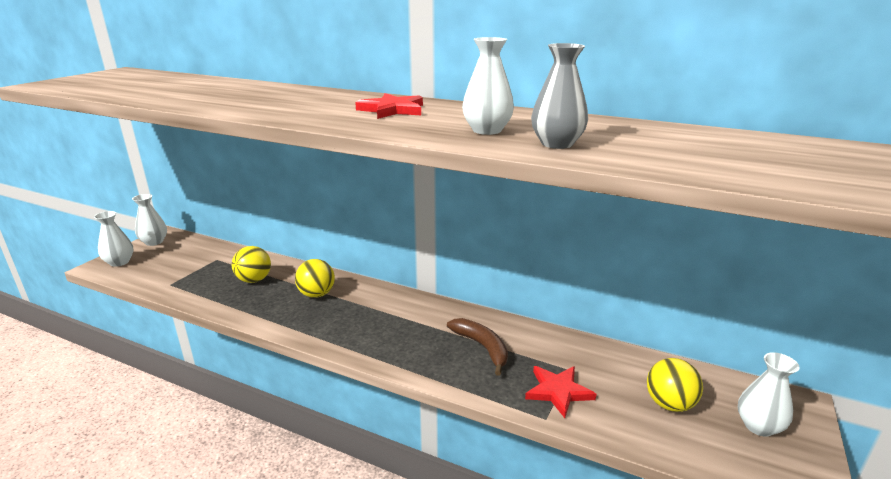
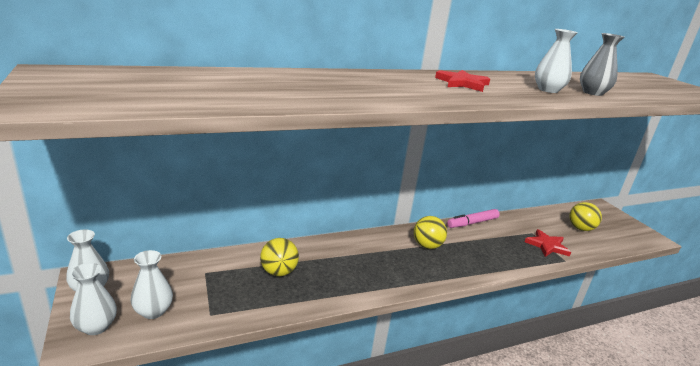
camera: 50 degrees left, 0 degrees up
(317, 294) = (346, 258): yellow ball -> yellow ball (427, 246)
(482, 347) = (486, 241): brown banana -> none
(508, 324) = (472, 223): none -> pink marker
(758, 426) = (610, 222): white vase -> white vase (153, 311)

